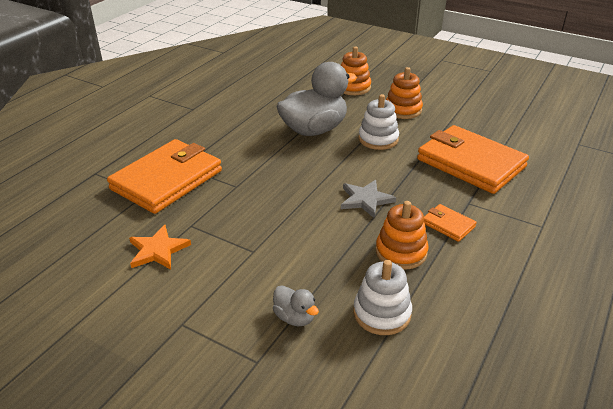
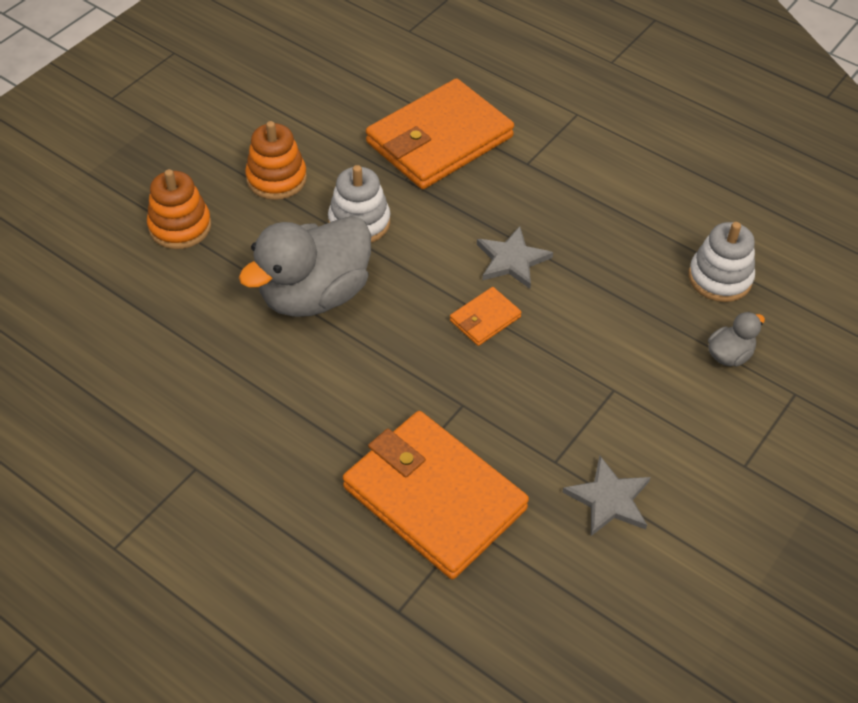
camera: 85 degrees left, 15 degrees up
(158, 250) = (609, 499): orange star -> grey star
(314, 130) = (314, 295): grey duck -> grey duck turned 105 degrees counterclockwise
(401, 252) = (619, 244): orange stacking toy -> none
(448, 225) = (570, 191): orange wallet -> orange wallet (485, 319)

